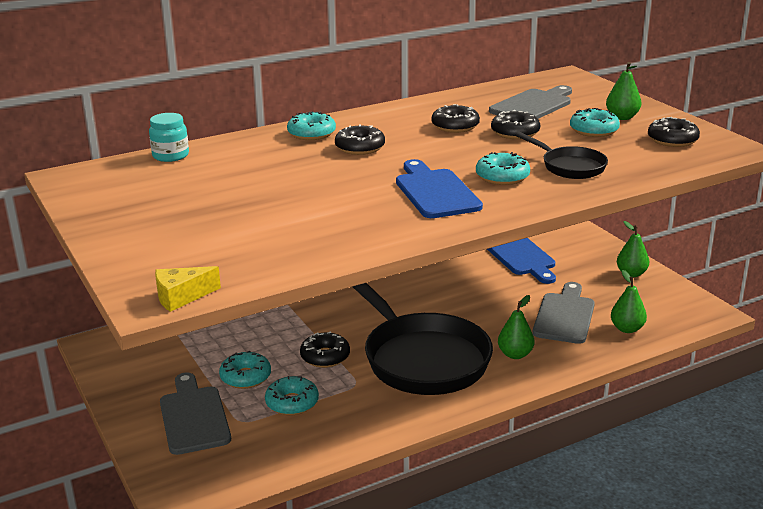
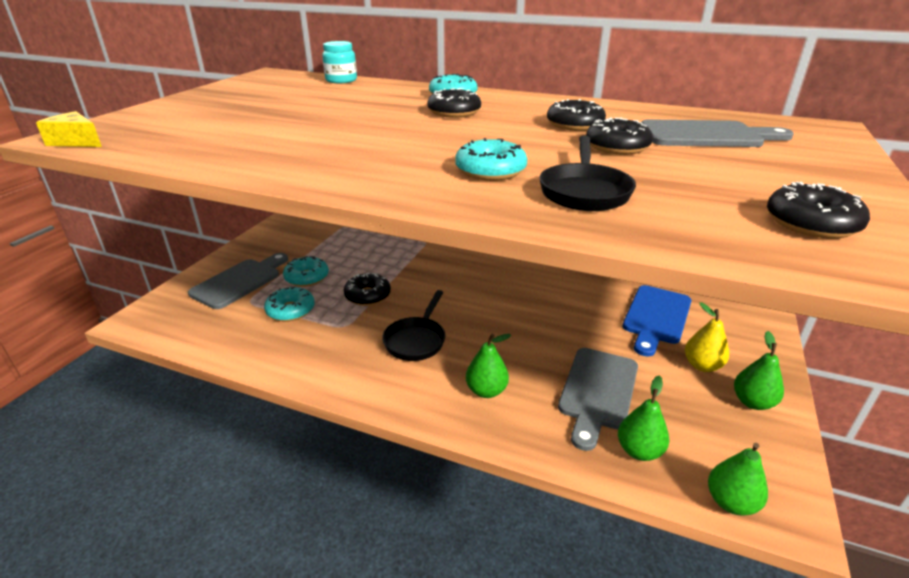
camera: 50 degrees right, 5 degrees up
(421, 358) = (416, 340): black pan -> black pan, size x0.48
(435, 192) = (402, 157): blue cutting board -> none
(565, 316) = (597, 391): grey cutting board -> grey cutting board turned 135 degrees clockwise
(585, 270) = (702, 365): none -> yellow pear
(594, 130) = (717, 175): turquoise donut -> none
(622, 117) = (796, 178): green pear -> green pear (730, 502)

